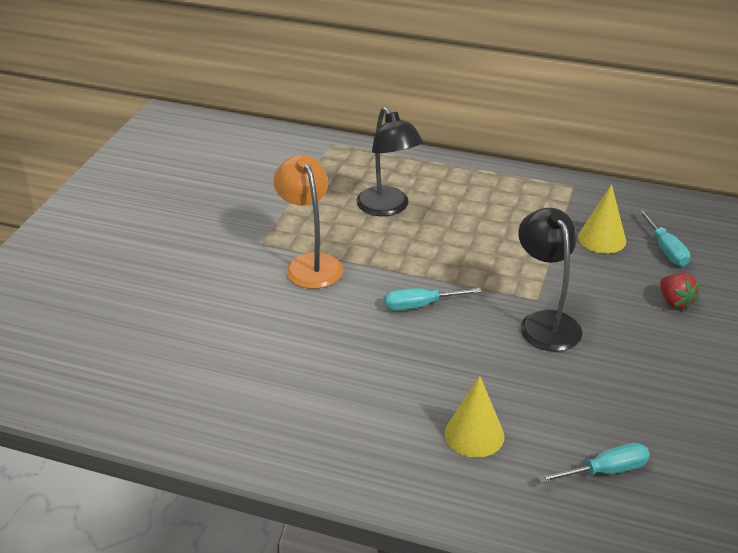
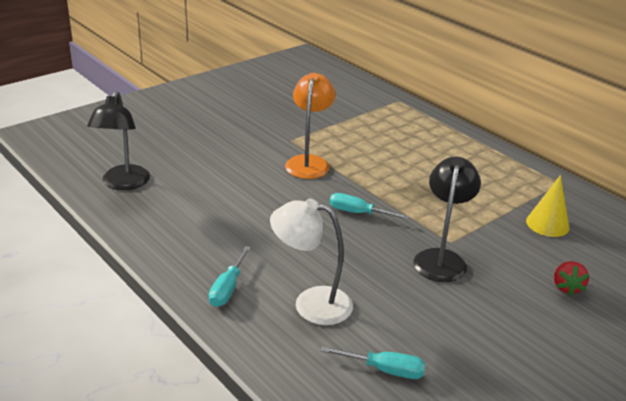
camera: 30 degrees right, 5 degrees down
(388, 208) = (398, 149): black lamp -> black lamp (123, 184)
(474, 434) = (311, 303): yellow cone -> white lamp
(665, 249) = (597, 250): turquoise screwdriver -> turquoise screwdriver (228, 288)

